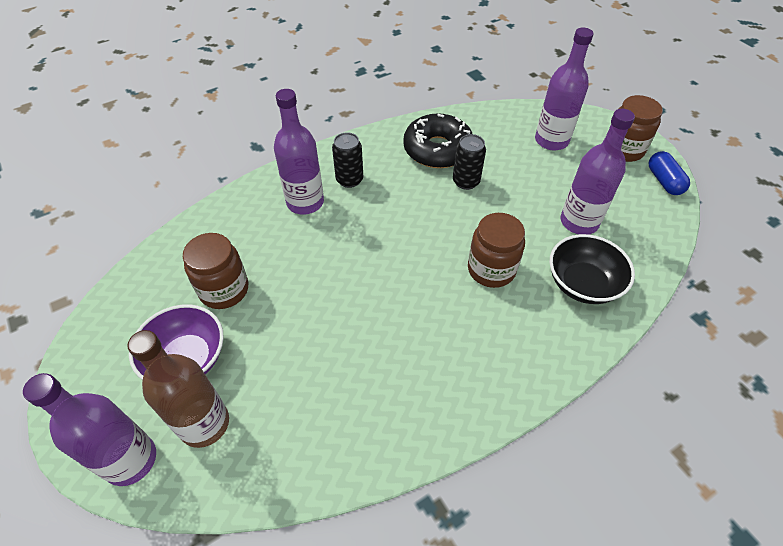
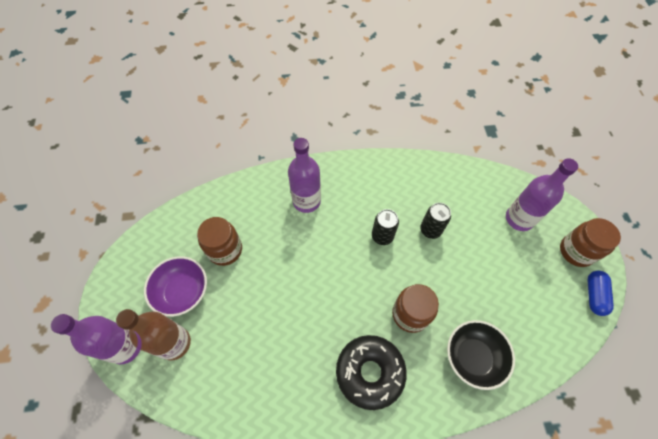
camera: 25 degrees right, 10 degrees up
(349, 180) = (346, 194): black can -> black can (382, 236)
(437, 150) = (423, 192): black donut -> black donut (370, 372)
(579, 222) = (500, 303): purple bottle -> none

